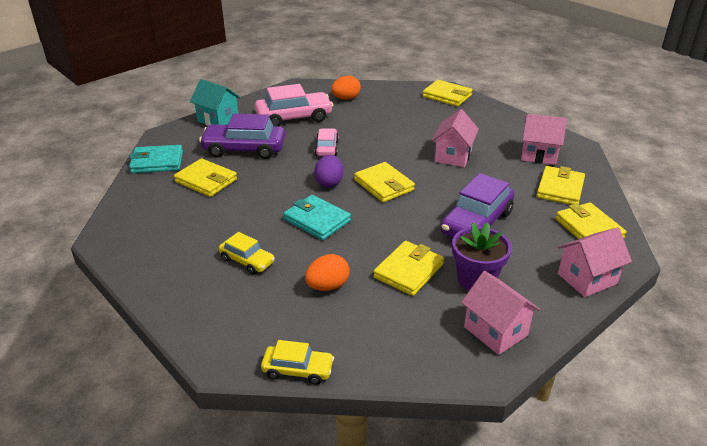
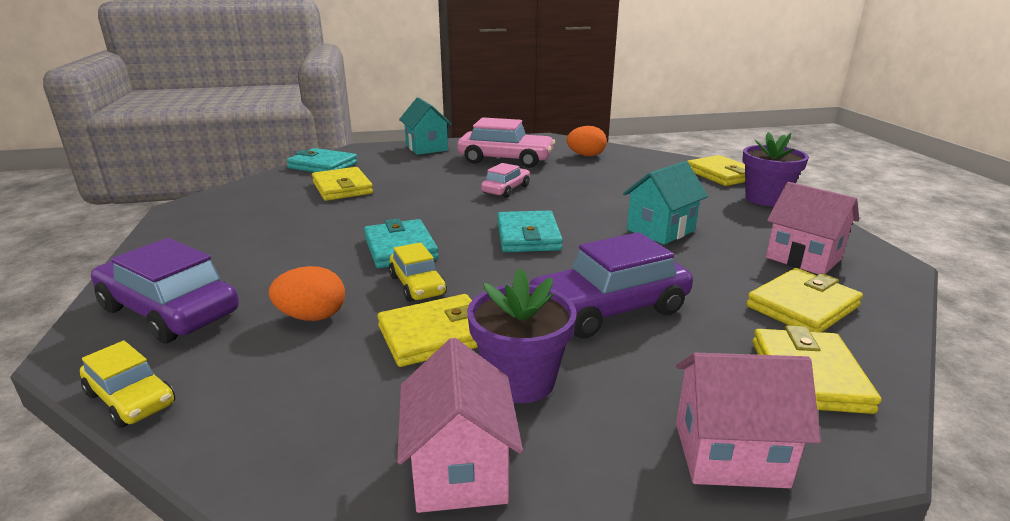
camera: 30 degrees right, 10 degrees down
(244, 149) = (417, 173): purple car -> purple car (169, 311)
(247, 261) = (270, 263): yellow car -> yellow car (417, 285)
(329, 183) = (465, 218): purple egg -> none
(384, 185) = (528, 236): yellow wallet -> turquoise wallet
(453, 156) = (660, 230): pink house -> turquoise house
(488, 112) = (765, 199): none -> purple flower pot

